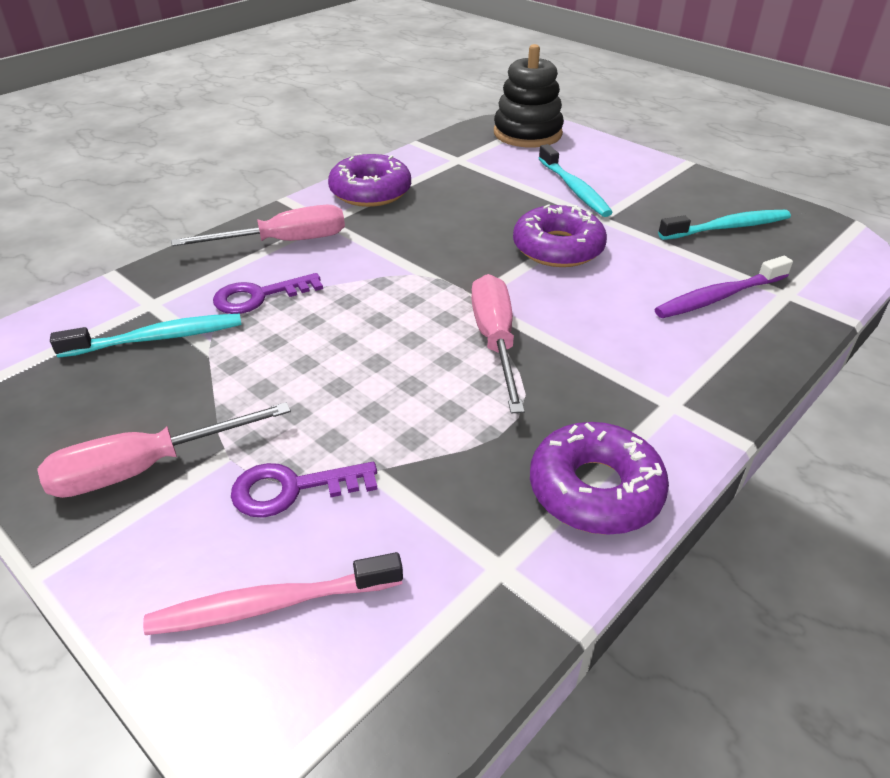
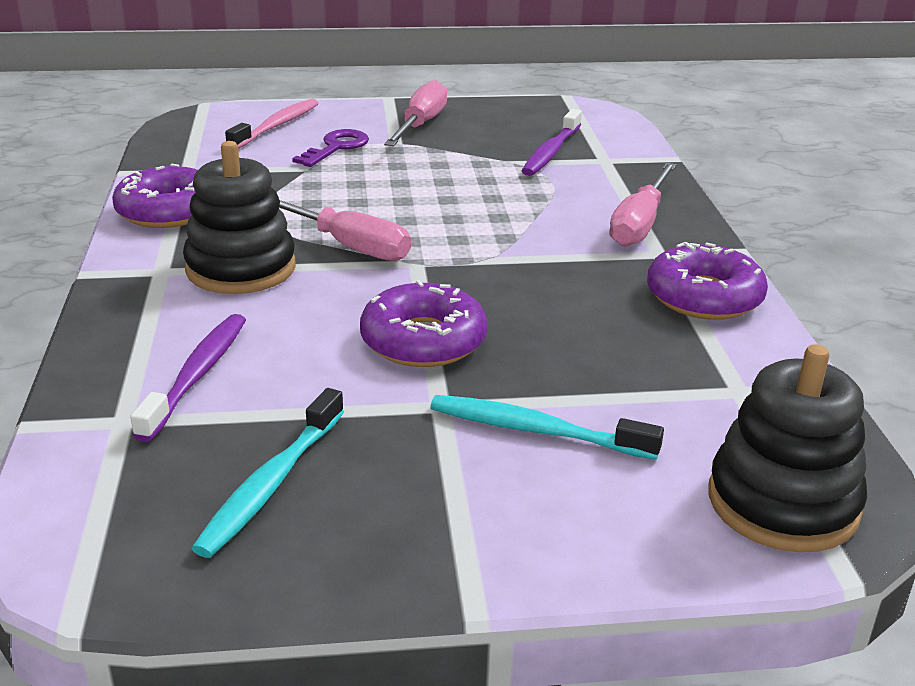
camera: 130 degrees right, 10 degrees down
(157, 338) = (551, 152): turquoise toothbrush -> purple toothbrush
(259, 296) = (557, 191): purple key -> none
(604, 366) = (241, 268): none -> black stacking toy

